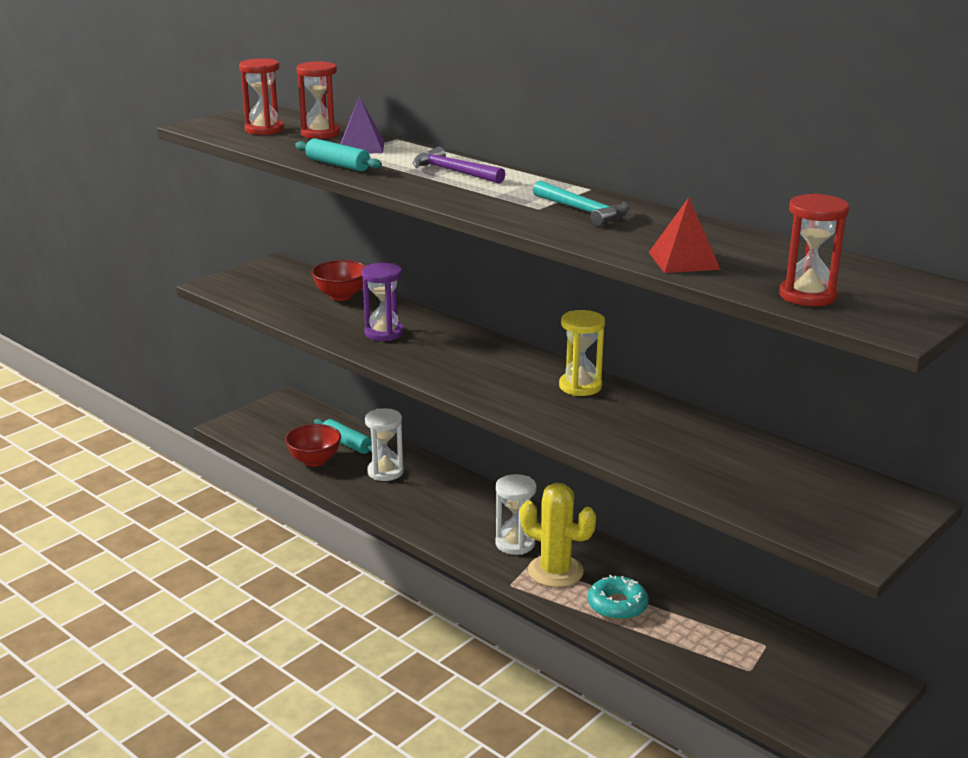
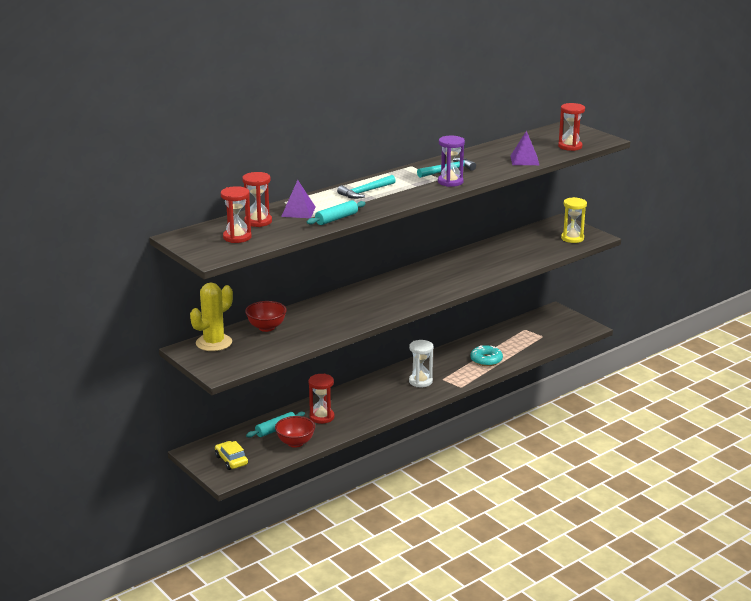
camera: 80 degrees left, 0 degrees up
(269, 424) = (231, 460): none -> yellow car
(384, 333) = (336, 317): purple hourglass -> purple hourglass (450, 182)
(385, 472) = (321, 417): white hourglass -> red hourglass
(453, 172) = (365, 192): purple hammer -> turquoise hammer
(555, 571) = (451, 373): yellow cactus -> yellow cactus (214, 343)
(580, 386) = (431, 270): yellow hourglass -> yellow hourglass (572, 238)
(683, 260) = (524, 160): red pyramid -> purple pyramid

